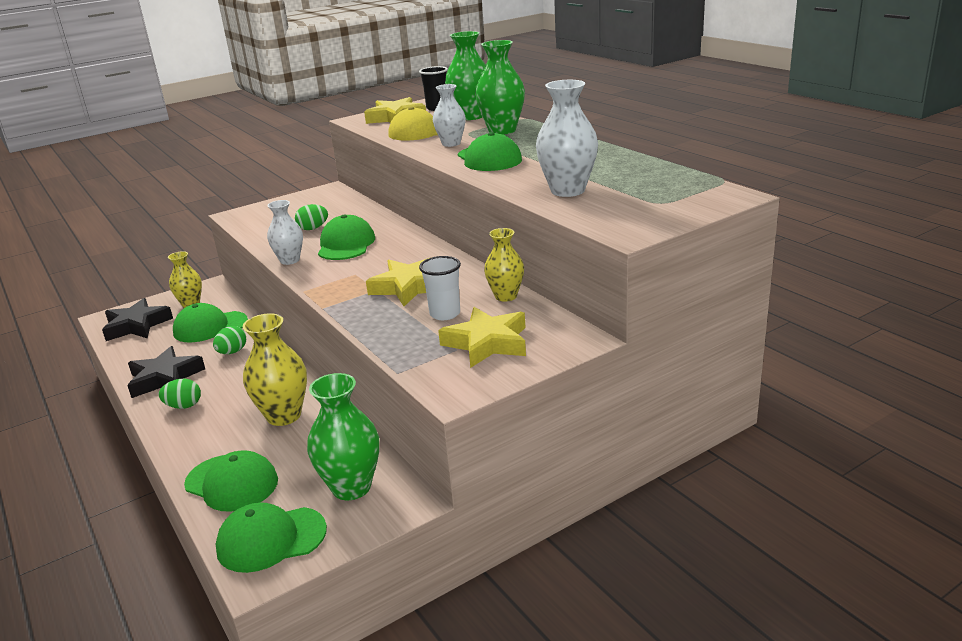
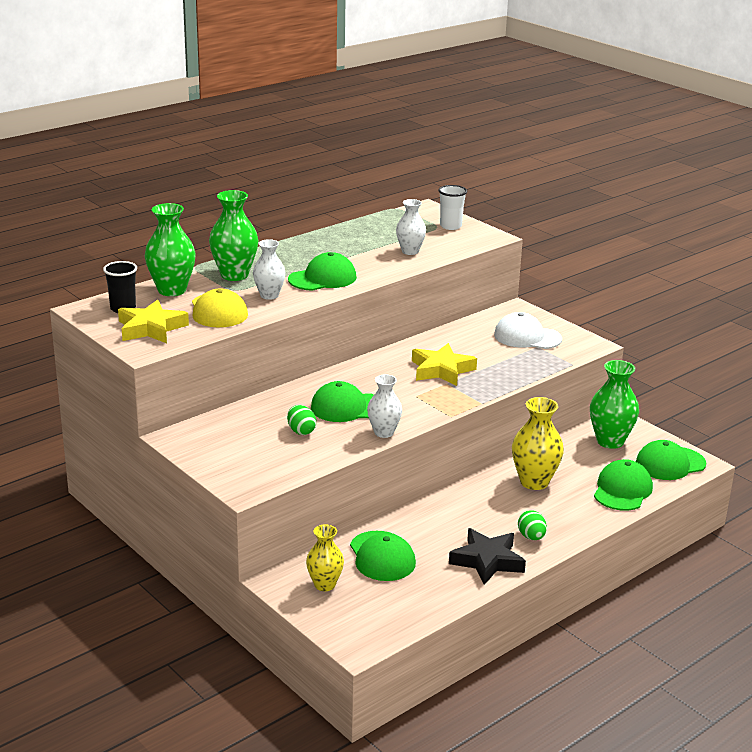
camera: 100 degrees left, 0 degrees up
(137, 325) = (378, 613): black star -> none
(232, 352) = (434, 530): green egg -> none
(271, 539) = (670, 464): green cap -> green cap turned 90 degrees clockwise
(445, 314) = (486, 353): white cup -> white cup (450, 226)
(487, 343) = (527, 337): yellow star -> white cap
(506, 296) = (456, 332): yellow vase -> none
(568, 190) = (410, 251): white vase -> white vase, size x0.65

